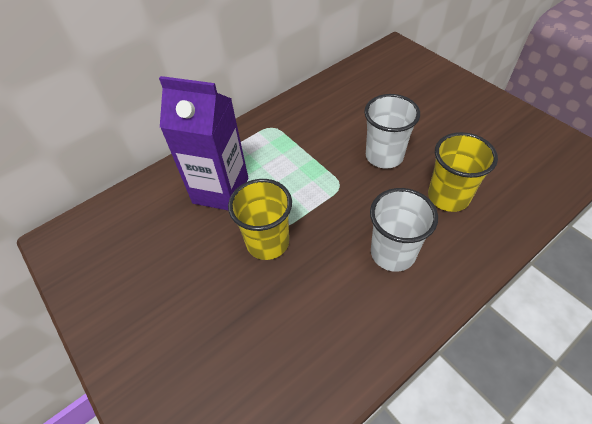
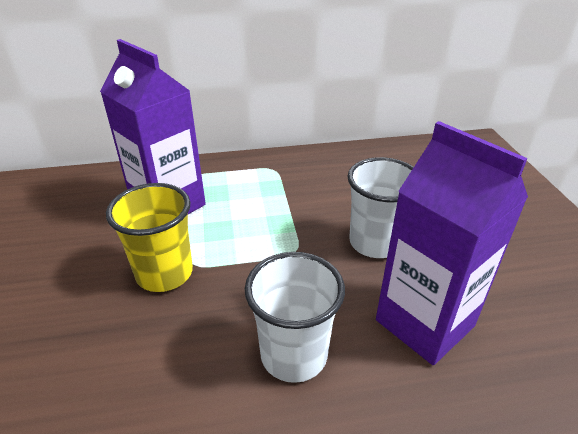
camera: 25 degrees right, 15 degrees down
(448, 197) = (424, 323): yellow cup -> purple carton

